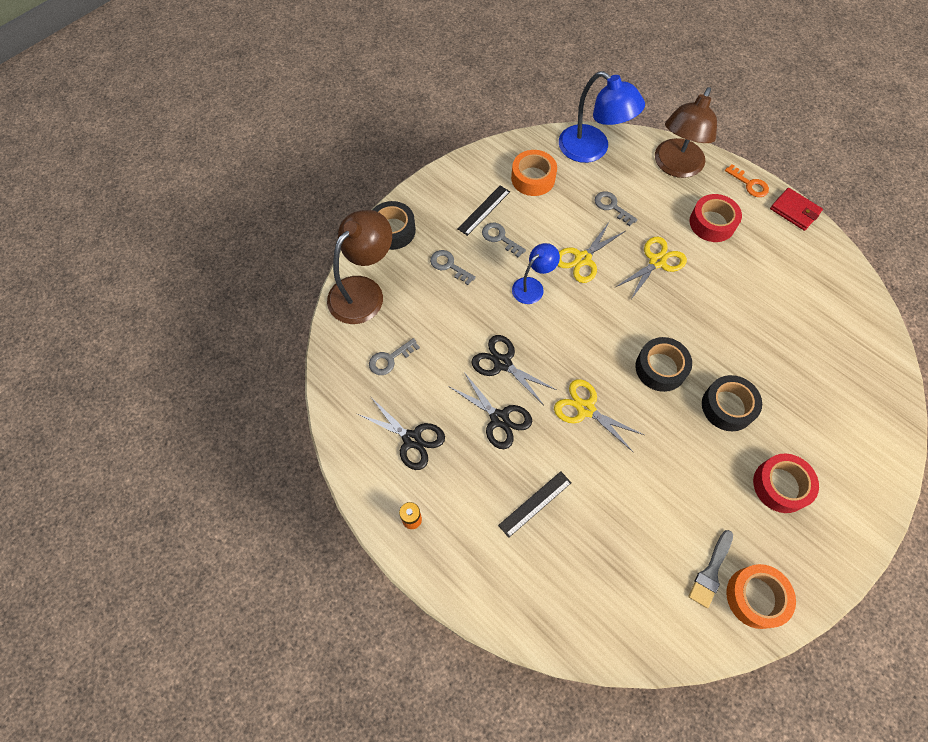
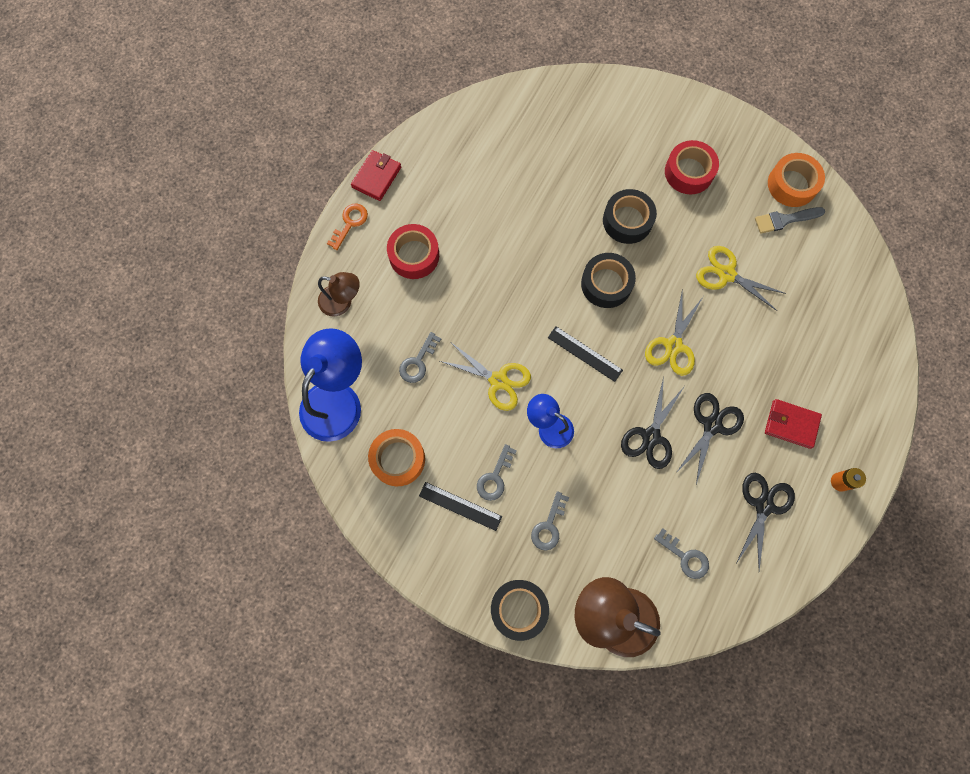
camera: 105 degrees left, 10 degrees up
(481, 493) = (791, 424): none -> red wallet
(535, 504) = (782, 373): black ruler -> black ruler (585, 353)
(657, 262) = (480, 304): yellow scissors -> yellow scissors (726, 274)
(675, 166) = (342, 302): brown lamp -> brown lamp, size x0.57
(711, 572) = (785, 220): grey brush -> grey brush turned 150 degrees clockwise

